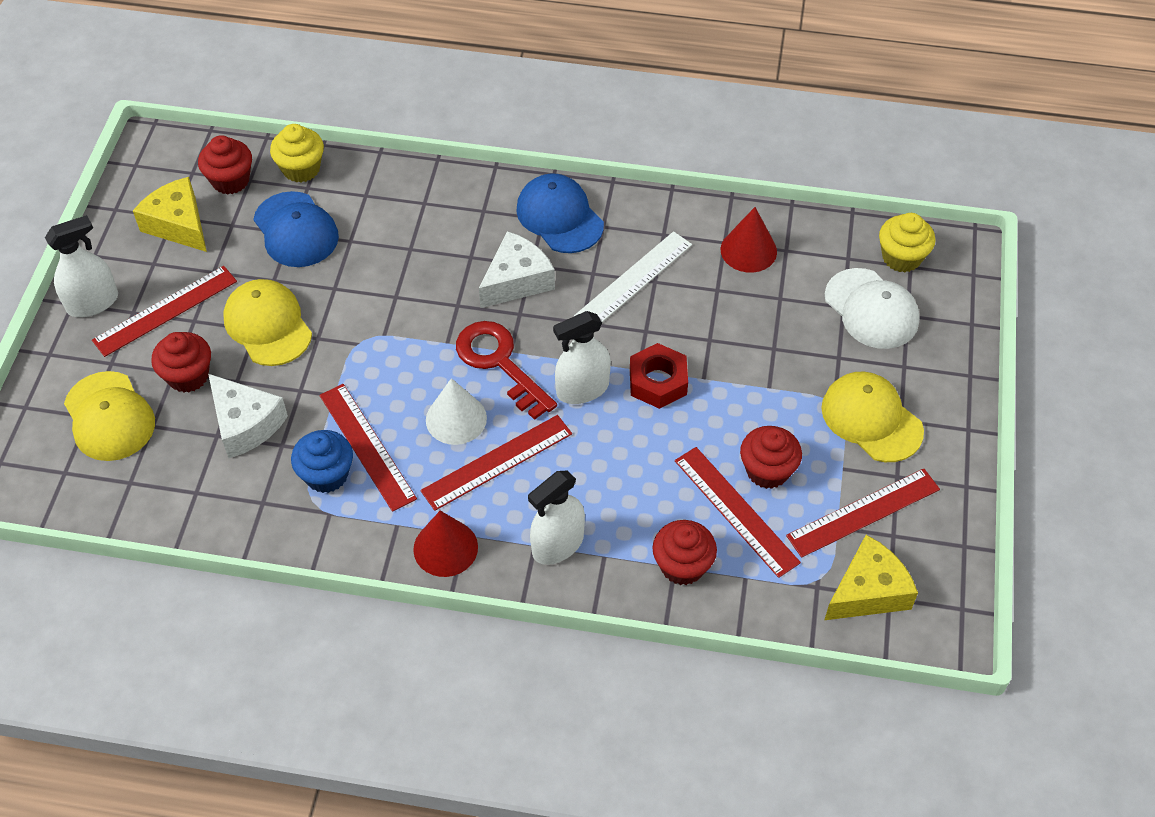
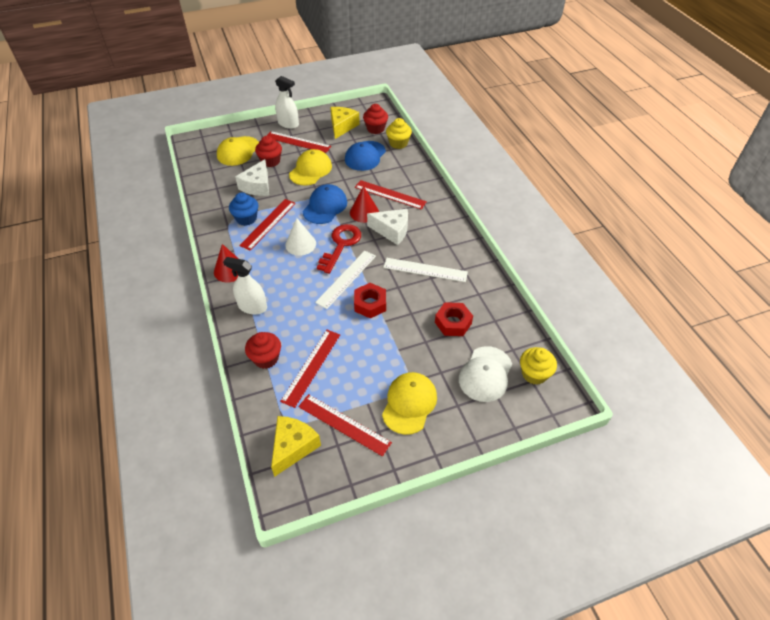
camera: 60 degrees right, 5 degrees down
(497, 462) = (285, 267): red ruler -> red ruler (390, 194)
(559, 217) = (441, 229): blue cap -> blue cap (325, 206)
(582, 389) = (346, 278): white spray bottle -> white ruler
(748, 250) = (481, 305): red cone -> red cone (364, 212)
(760, 299) = (453, 323): none -> red nut
(767, 470) = (344, 370): red cupcake -> none
(868, 591) = (293, 447): yellow cheese -> yellow cheese turned 90 degrees counterclockwise

